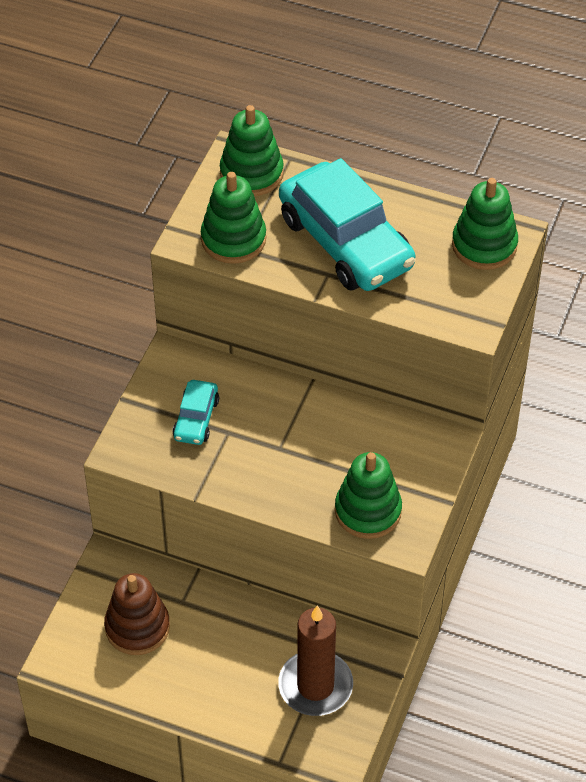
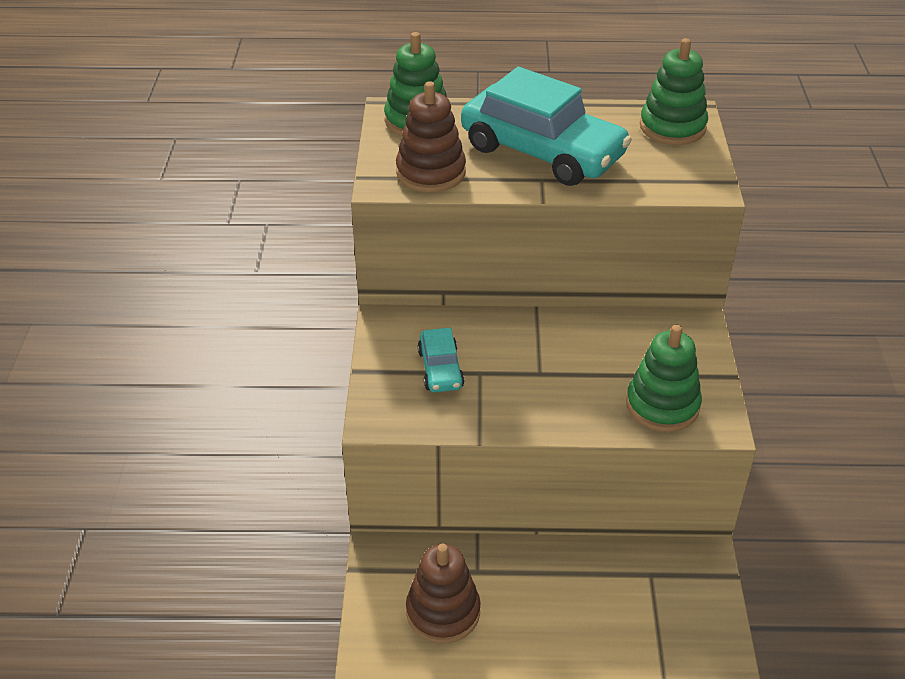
camera: 20 degrees left, 10 degrees down
(233, 239) = (431, 172): green stacking toy -> brown stacking toy
(315, 686) = (659, 613): brown candle -> none

